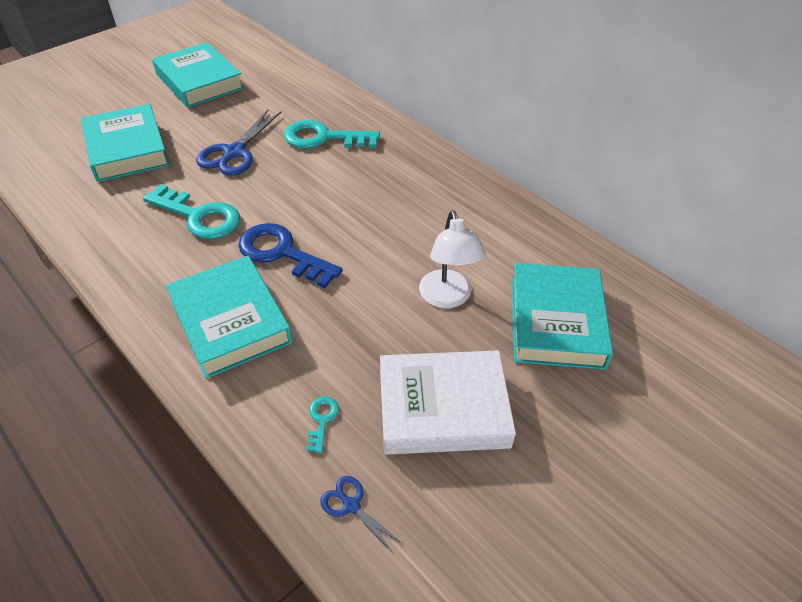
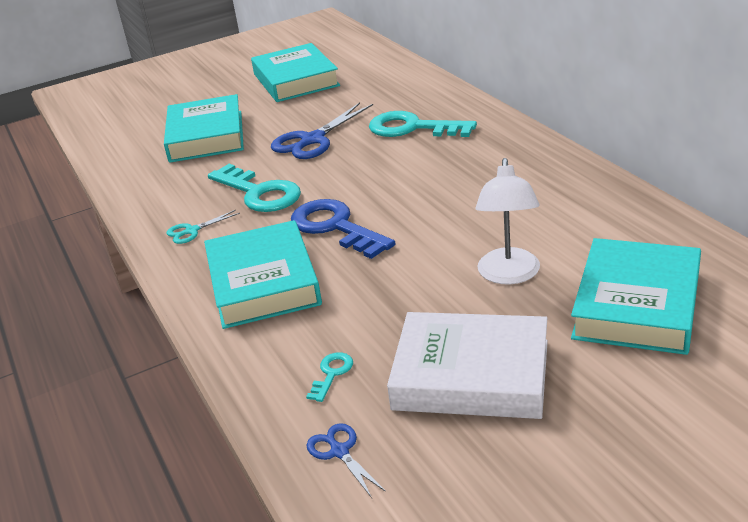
camera: 20 degrees right, 15 degrees down
(143, 264) = (192, 231): none -> turquoise scissors

